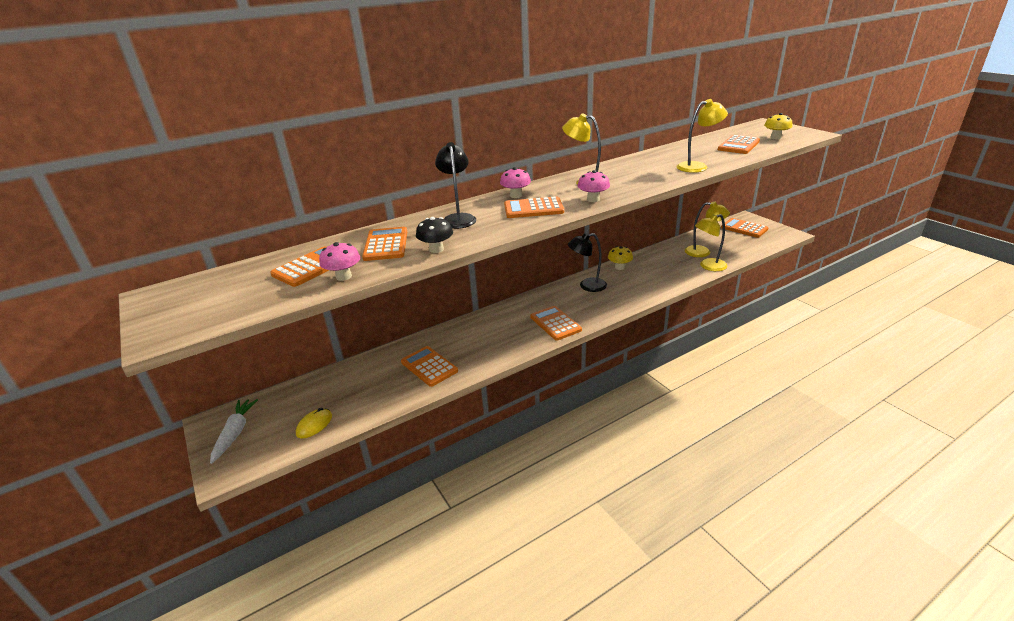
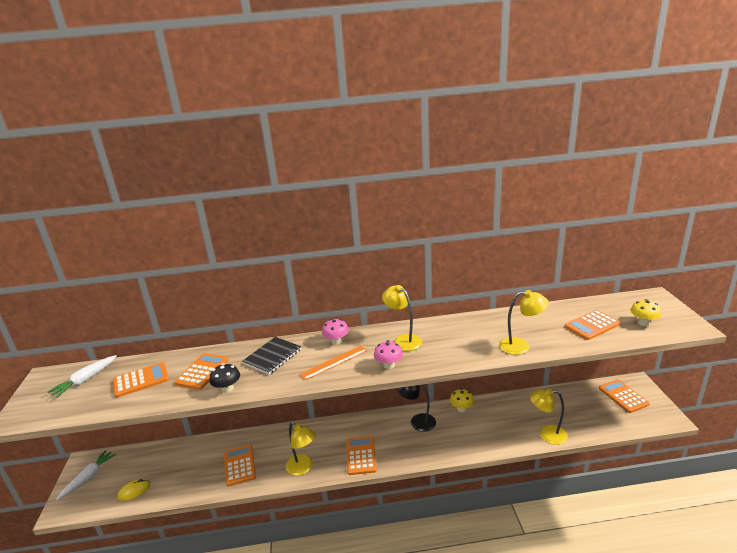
camera: 25 degrees right, 5 degrees down
(226, 284) = (85, 380): none -> white carrot
(344, 276) = (150, 398): pink mushroom -> none
(458, 218) = (272, 356): black lamp -> black notebook
(533, 209) = (334, 362): orange calculator -> orange ruler
(703, 252) = (555, 415): yellow lamp -> yellow lamp (303, 468)

